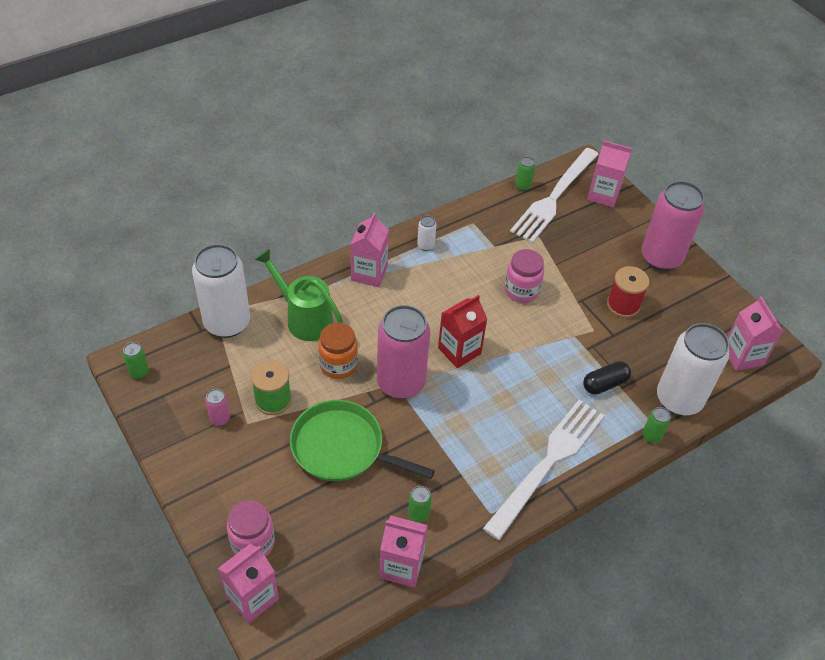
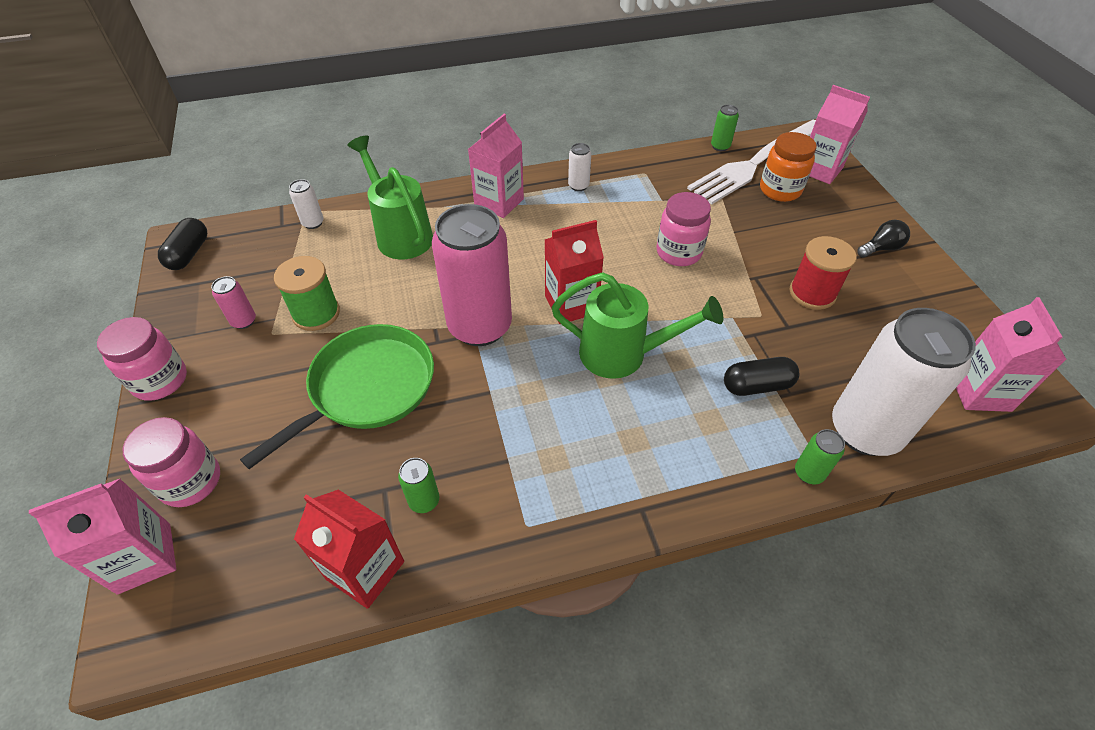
camera: 20 degrees right, 0 degrees up
(139, 372) = (189, 254): green can -> black capsule
(184, 479) = (160, 380): none -> pink jar
(227, 323) = (313, 223): white can -> white can, size x0.40
(338, 365) = (414, 291): orange jar -> orange jar (780, 190)
(342, 448) = (367, 388): green pan -> green pan turned 90 degrees clockwise
(401, 566) = (365, 570): pink carton -> red carton
(509, 381) = (623, 354): none -> green watering can
(547, 464) = (637, 475): white fork -> none
(661, 258) = (881, 248): pink can -> black light bulb

